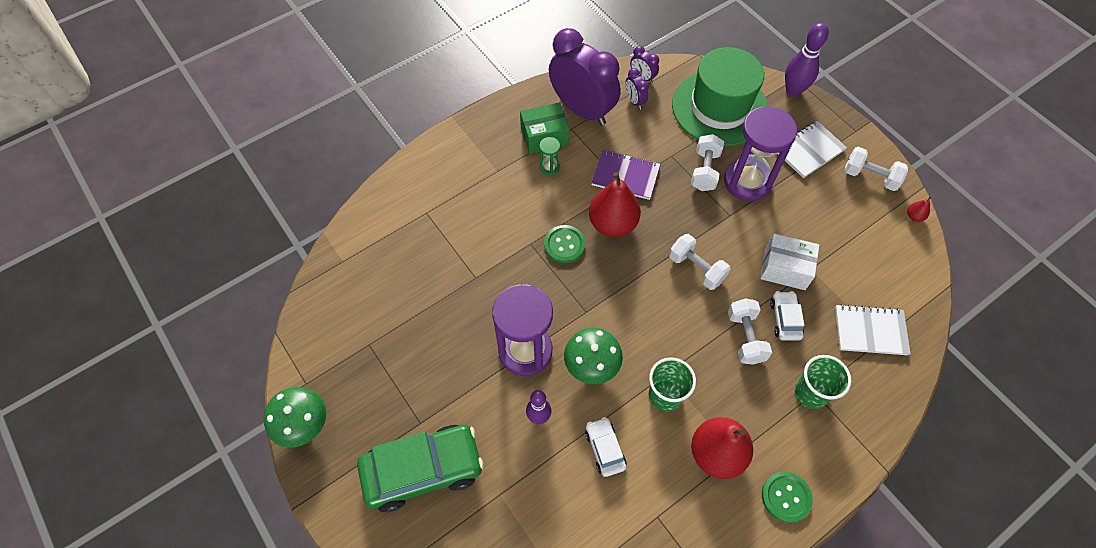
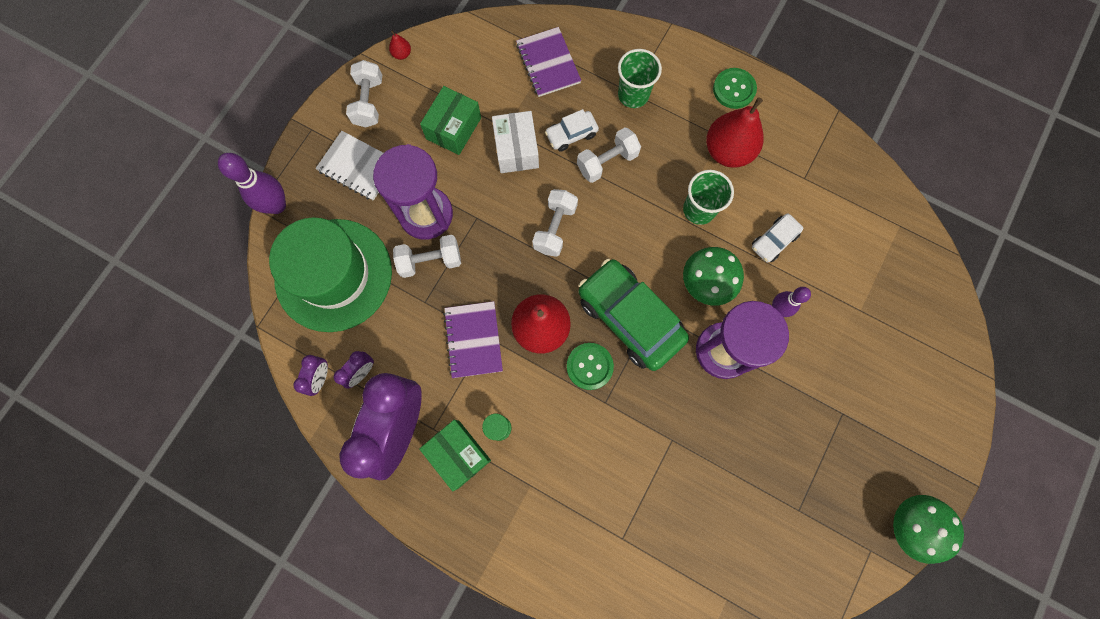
camera: 115 degrees left, 15 degrees up
(423, 470) = (880, 387): green car -> green car (630, 318)
(823, 229) = (453, 128): none -> green box
(870, 331) = (548, 63): white notebook -> purple notebook

